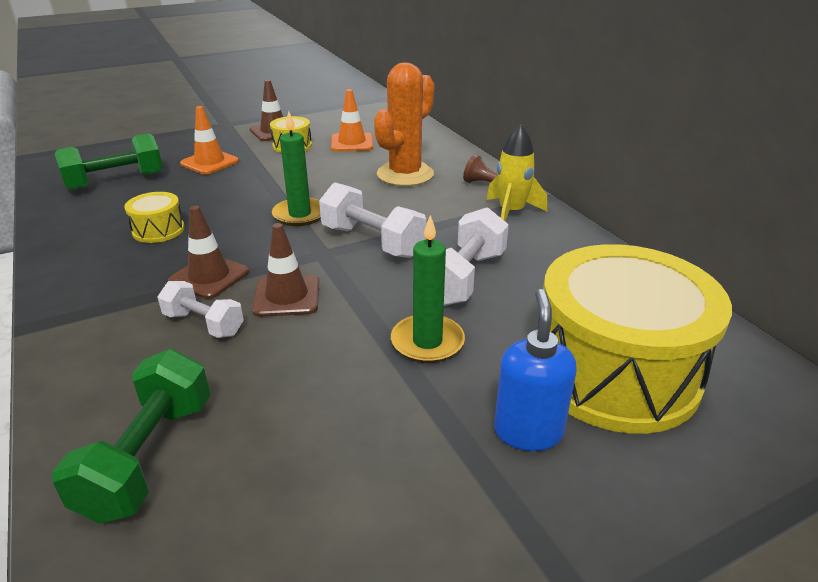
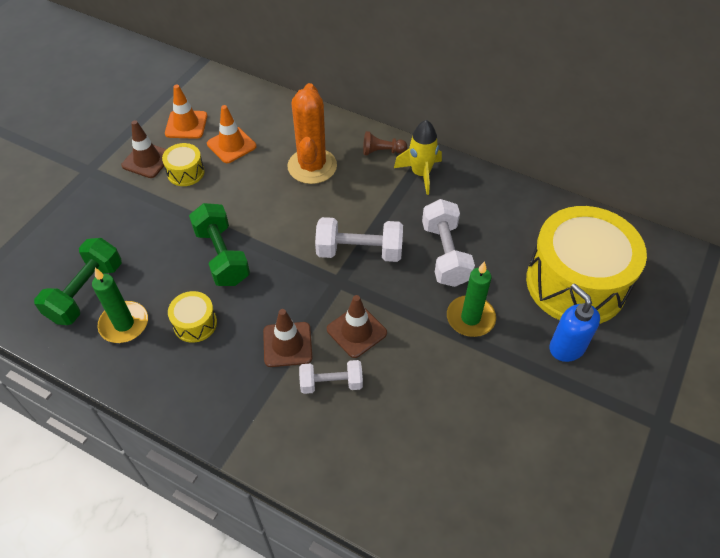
camera: 35 degrees left, 20 degrees up
(149, 457) = (408, 482): green dumbbell -> green dumbbell (222, 256)
(209, 162) = (139, 228): orange traffic cone -> orange traffic cone (186, 125)
(300, 214) = (282, 251): green candle -> green candle (124, 324)

